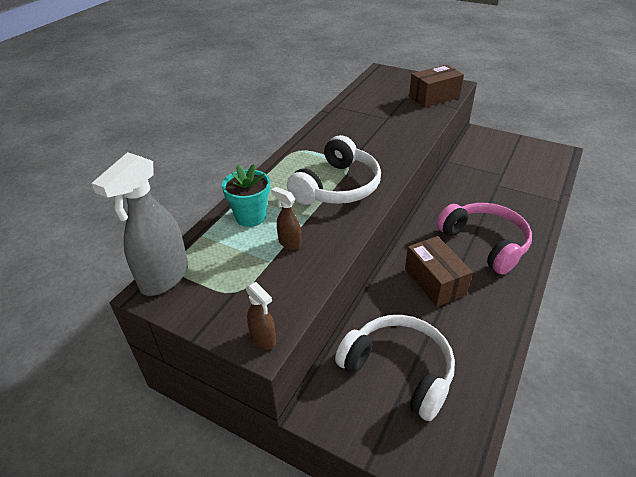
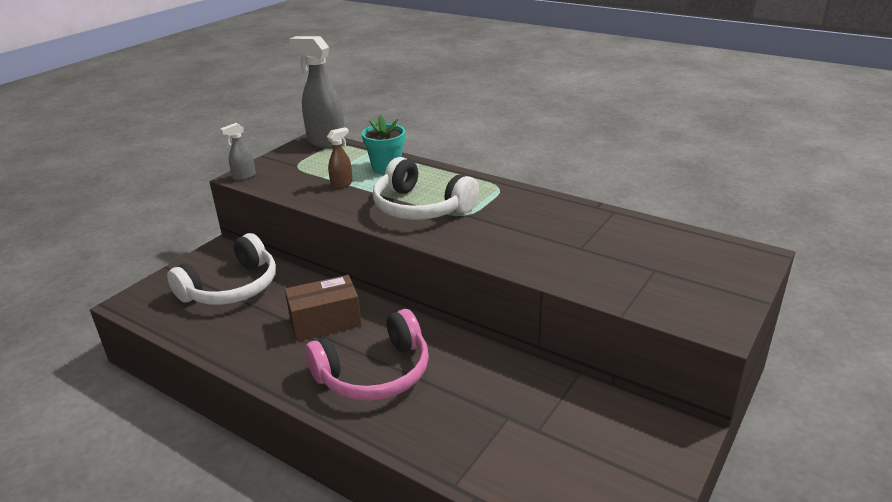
camera: 95 degrees right, 10 degrees down
(263, 339) = (244, 177): brown spray bottle -> grey spray bottle
(434, 97) = (660, 296): brown box -> none

